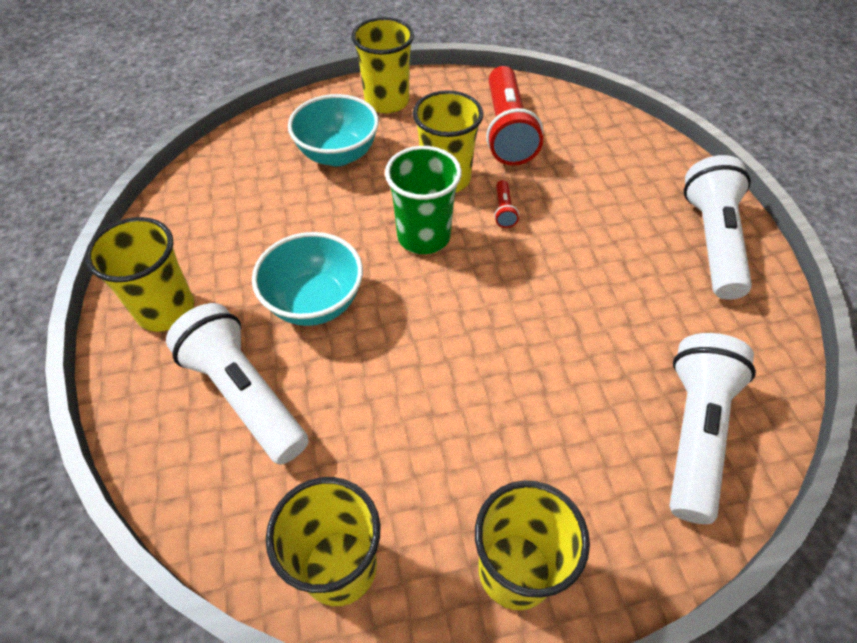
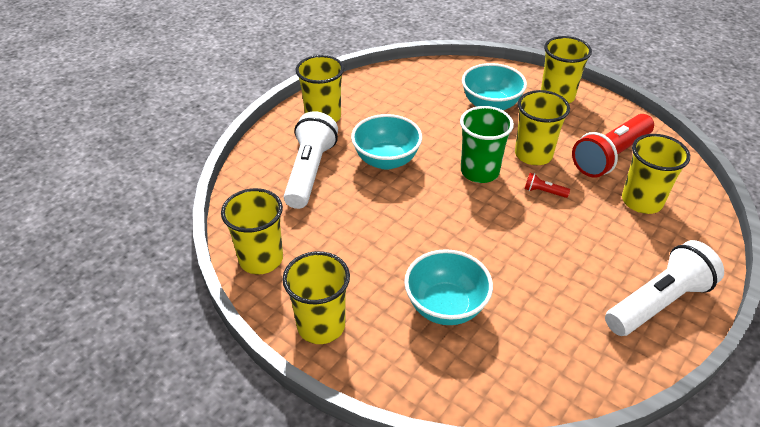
camera: 50 degrees right, 10 degrees down
(504, 211) = (543, 192): red flashlight -> red flashlight turned 60 degrees clockwise
(583, 156) = (642, 201): none -> yellow cup
(588, 412) = (445, 306): none -> turquoise bowl
(694, 432) = (488, 363): white flashlight -> none

